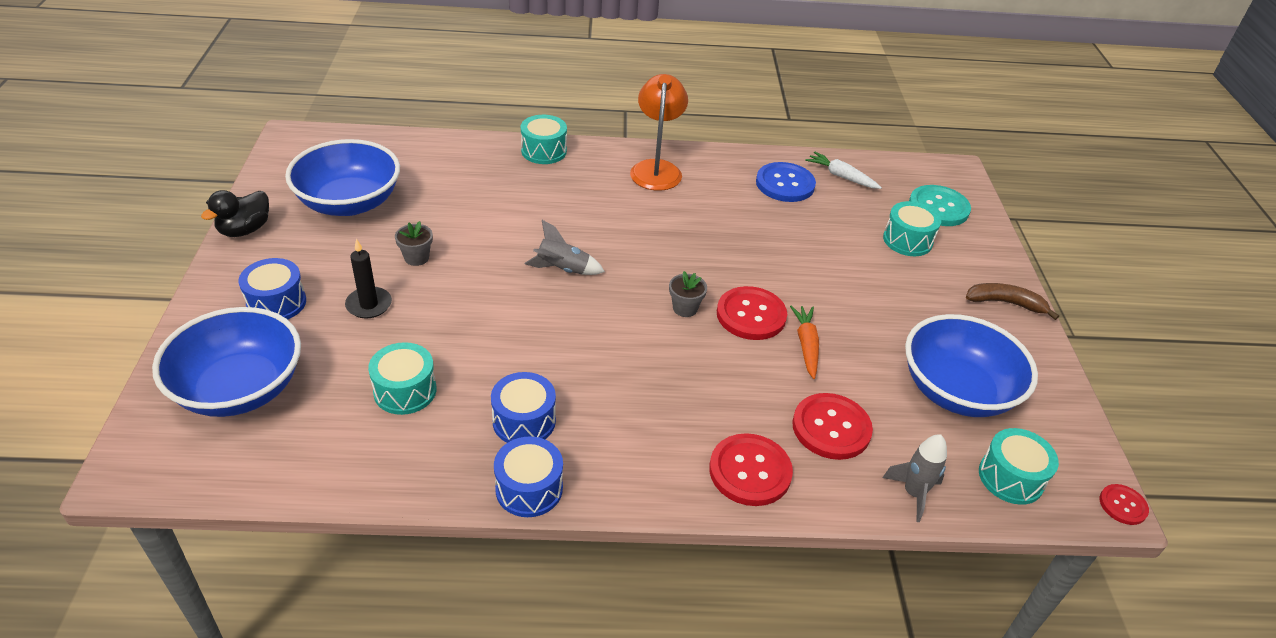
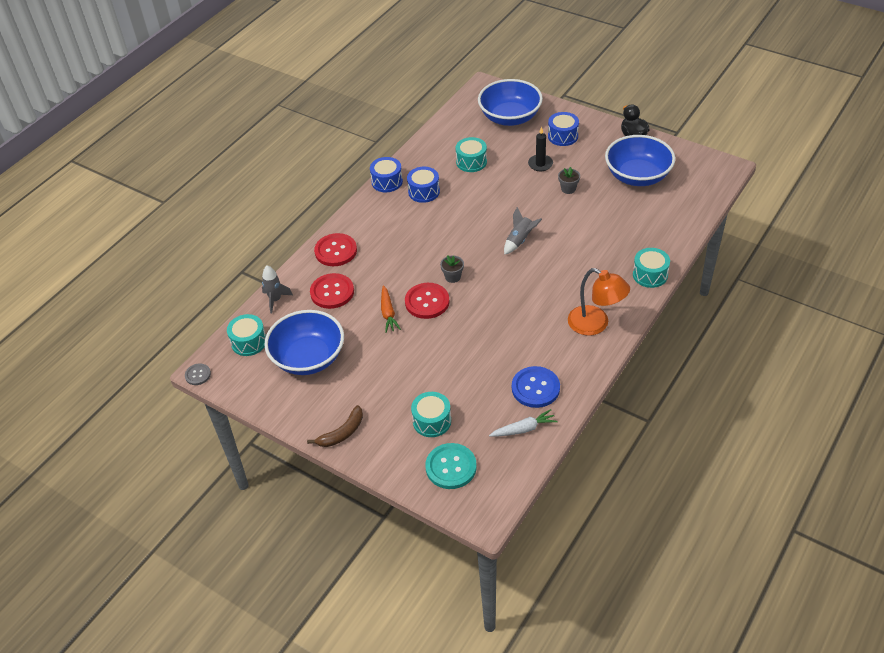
camera: 130 degrees right, 5 degrees up
(806, 345) = (388, 313): orange carrot -> orange carrot turned 45 degrees clockwise
(1122, 505) = (198, 375): red button -> grey button

